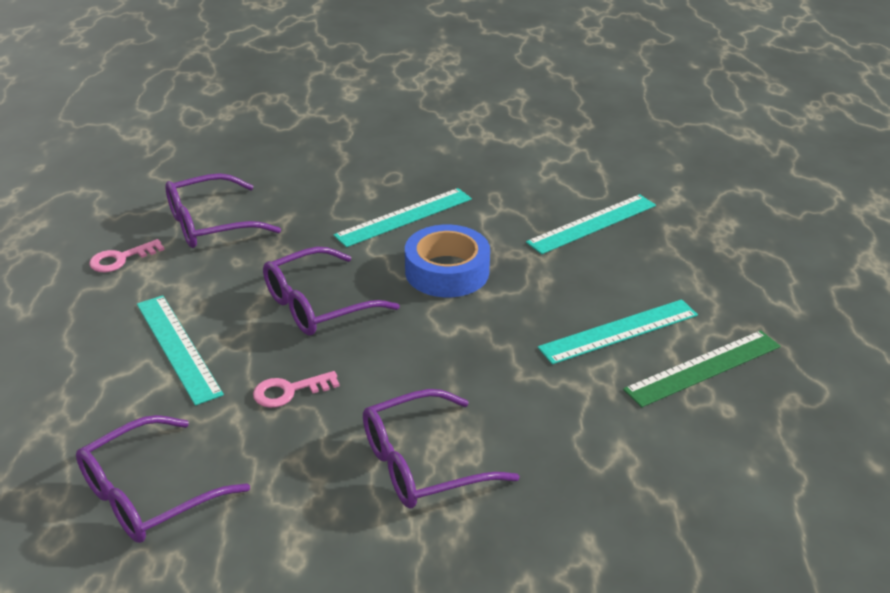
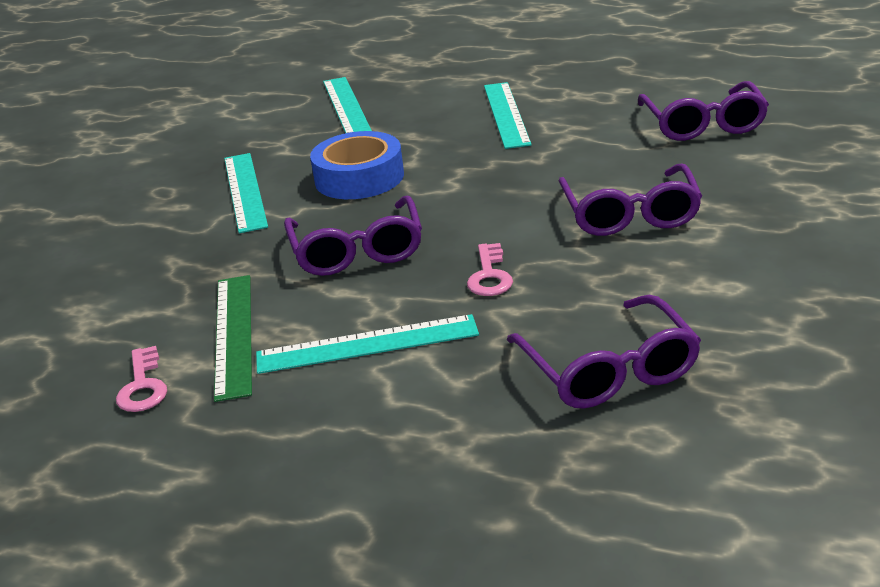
camera: 65 degrees left, 5 degrees down
(210, 224) = (132, 313): purple glasses -> purple glasses (703, 124)
(703, 368) = (572, 90): green ruler -> green ruler (234, 334)

